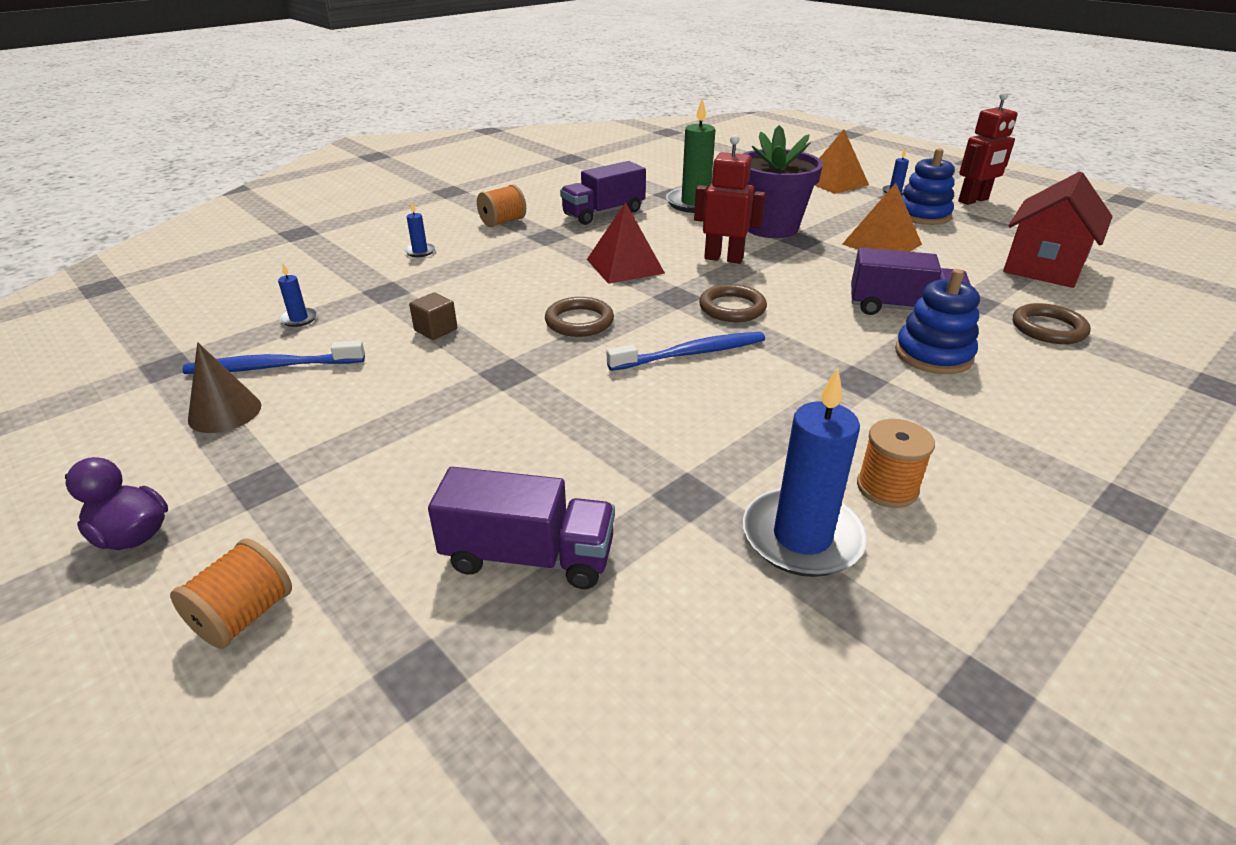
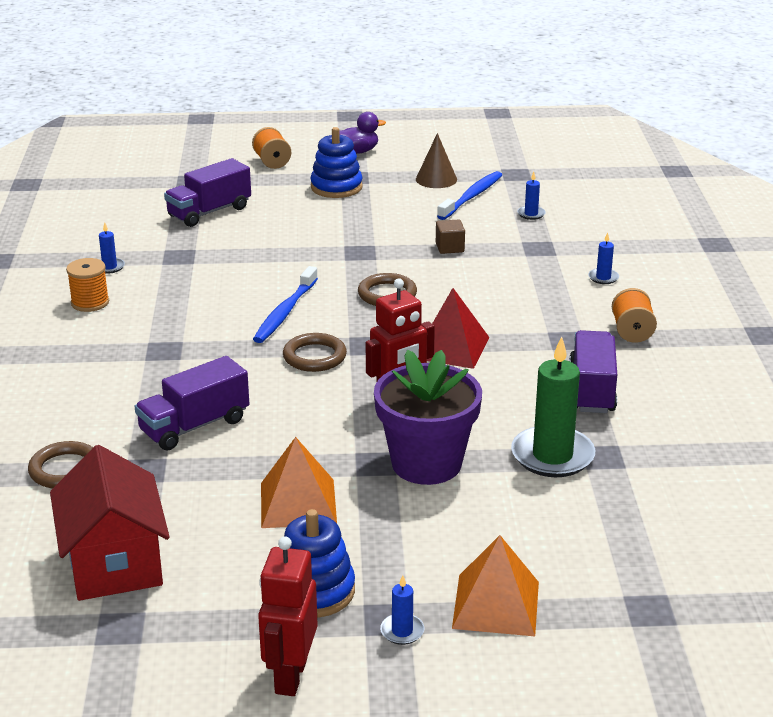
camera: 130 degrees right, 5 degrees down
(802, 537) = (109, 267): blue candle -> blue candle, size x0.45
(933, 355) = (134, 394): blue stacking toy -> blue stacking toy (336, 187)

